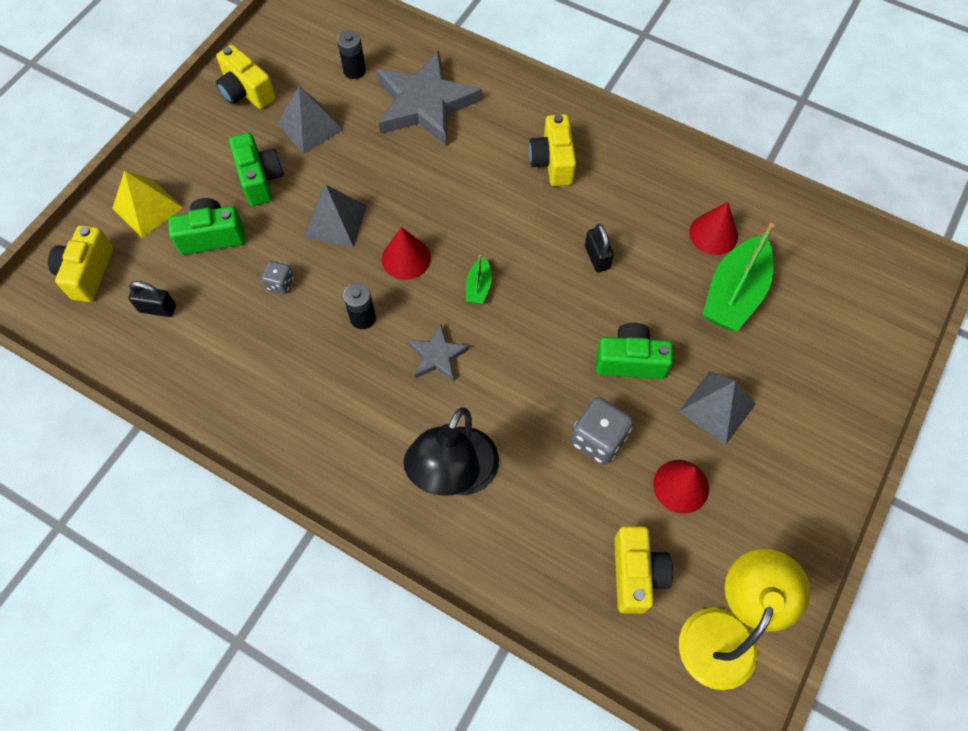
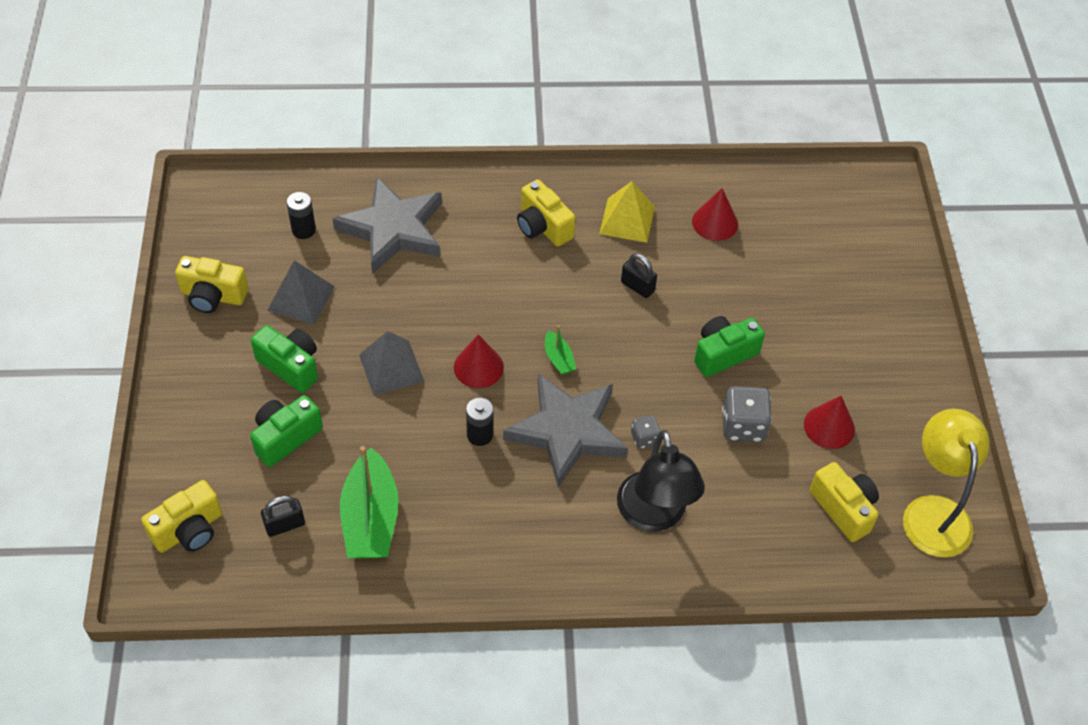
camera: 35 degrees left, 10 degrees down
(88, 273) = (189, 530): yellow camera -> yellow camera turned 105 degrees counterclockwise
(147, 208) = (200, 445): yellow pyramid -> yellow pyramid (627, 220)
(280, 283) = (383, 445): grey dice -> grey dice (644, 438)
(437, 355) = (567, 431): grey star -> grey star, size x2.03
(717, 407) = (813, 354): grey pyramid -> none
(734, 294) = (764, 261): green boat -> green boat (370, 518)

